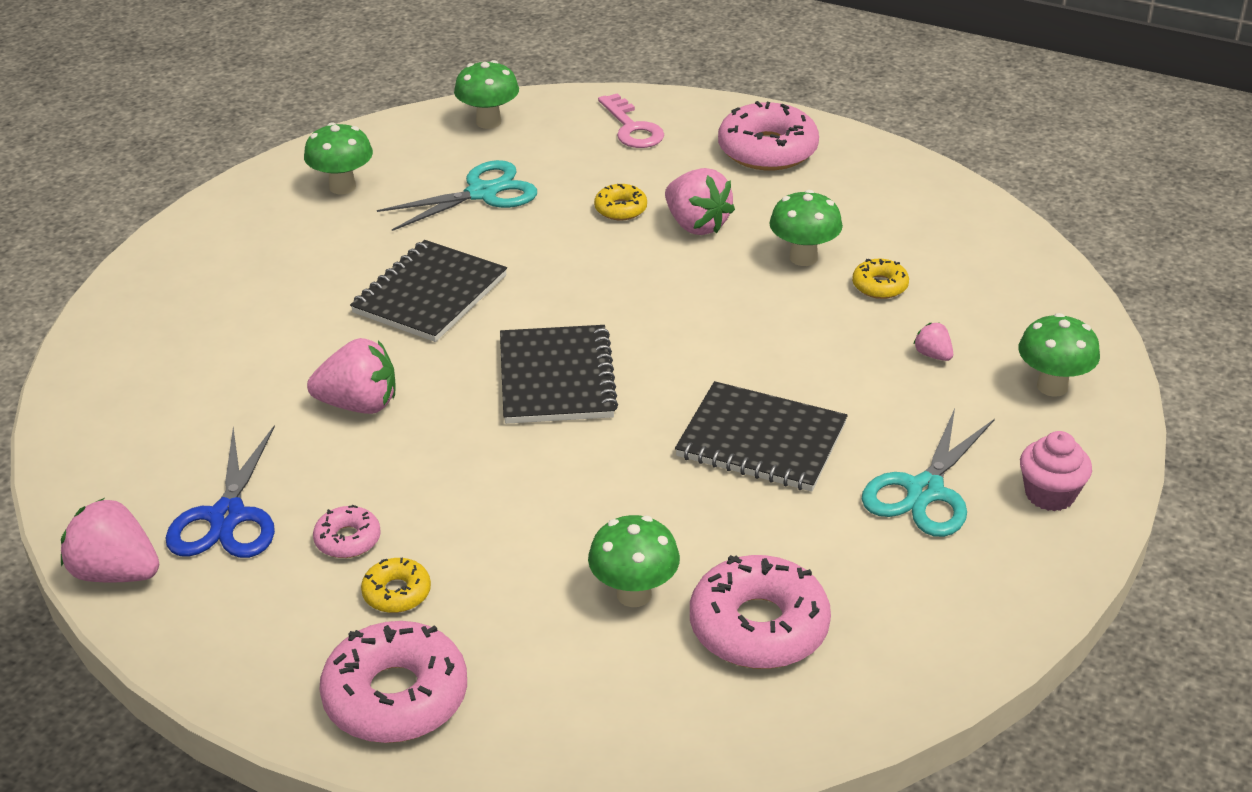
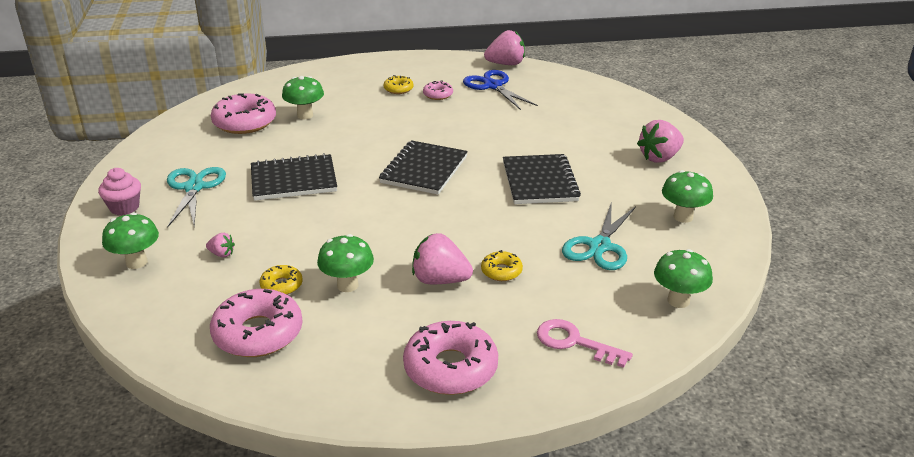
camera: 145 degrees right, 5 degrees down
(359, 405) = (500, 130): pink strawberry -> pink strawberry (659, 157)
(395, 696) = (364, 70): pink donut -> pink donut (258, 333)
(556, 378) = (424, 170): black notebook -> black notebook turned 60 degrees clockwise

